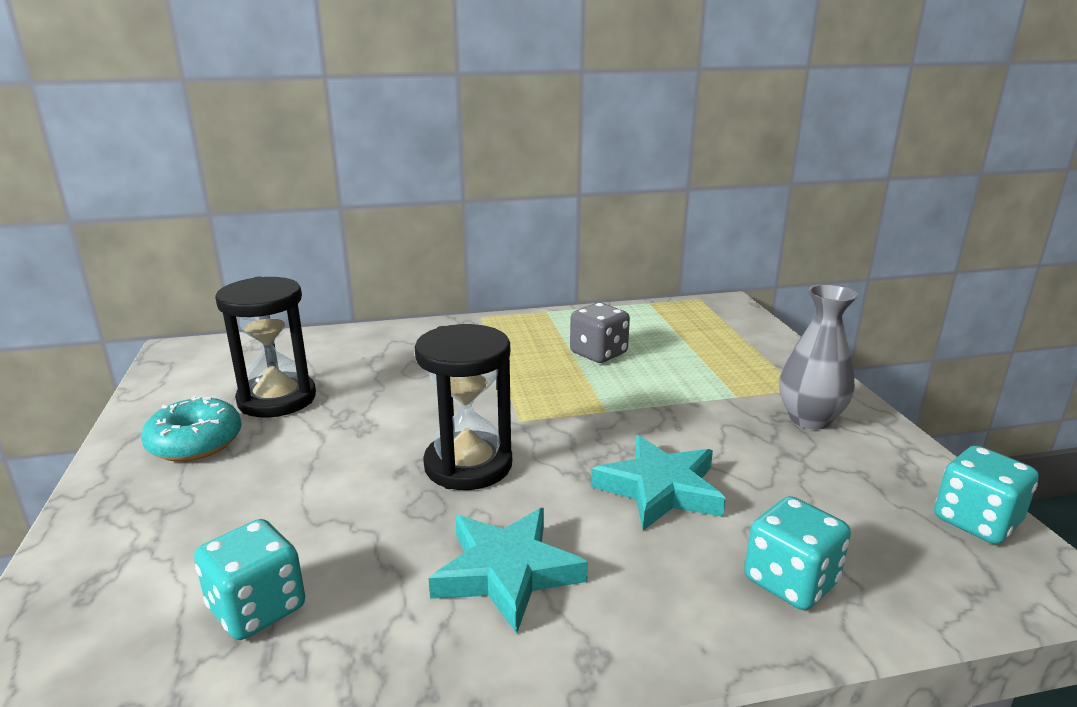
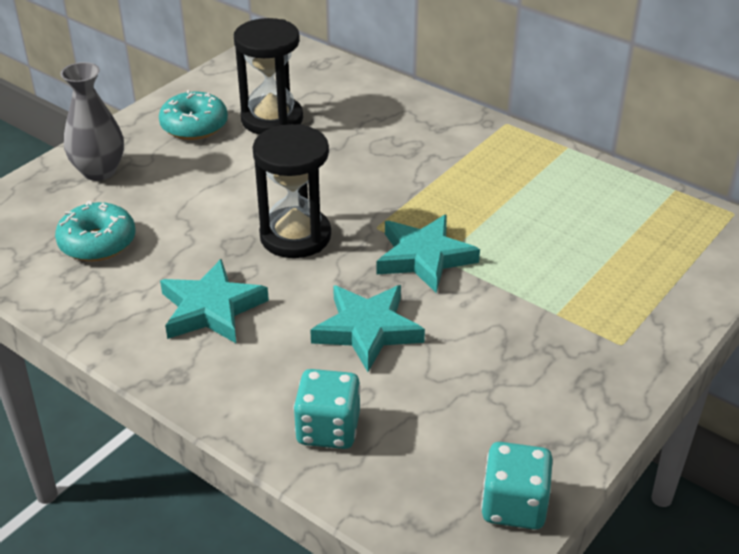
camera: 50 degrees right, 15 degrees up
(257, 608) = (97, 243): turquoise dice -> turquoise donut
(594, 417) = (424, 257): none -> turquoise star
(598, 353) = (528, 211): grey dice -> none
(809, 419) = (569, 367): grey vase -> grey vase (99, 171)

